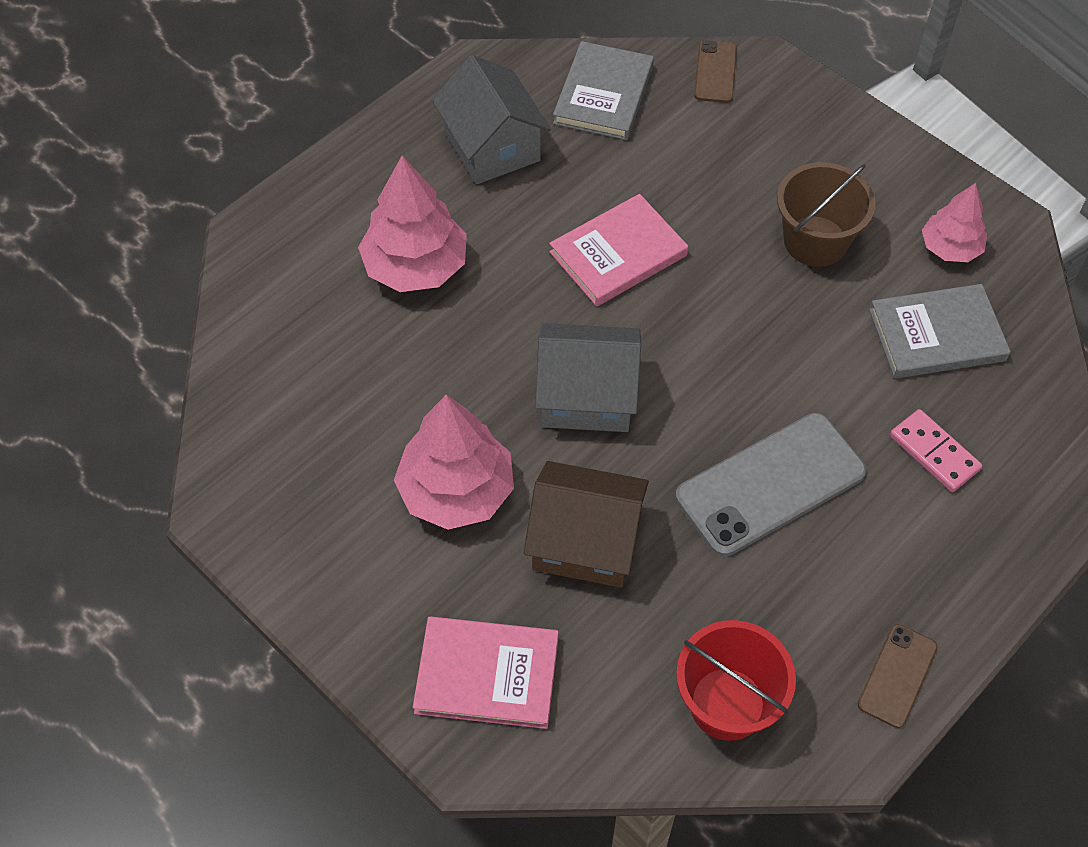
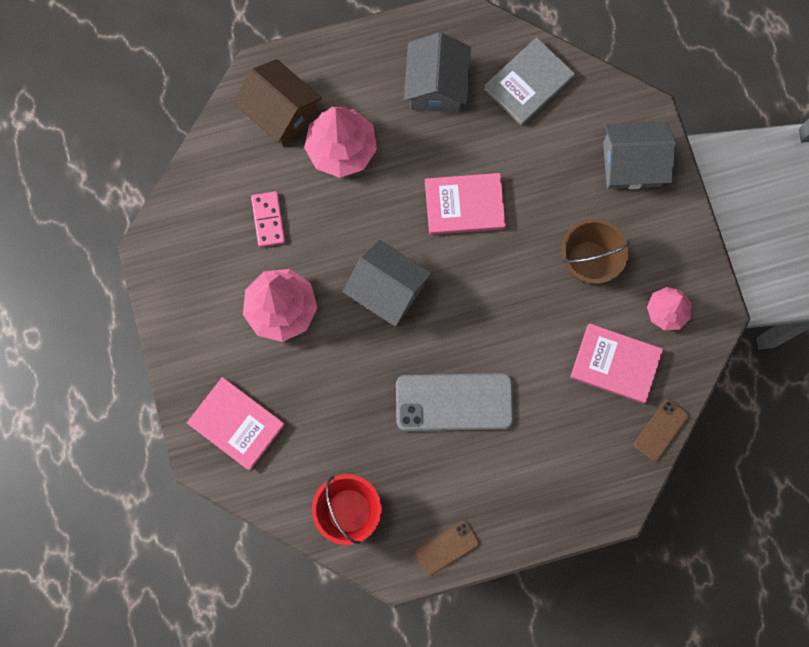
camera: 30 degrees right, 20 degrees up
(585, 542) = (332, 378): brown house -> brown house (281, 112)
(715, 72) = (611, 104): brown phone -> brown phone (661, 430)
(786, 119) = (631, 164): none -> grey house
(934, 453) = (559, 435): pink domino -> pink domino (268, 220)
(937, 335) = (615, 364): grey book -> pink book

